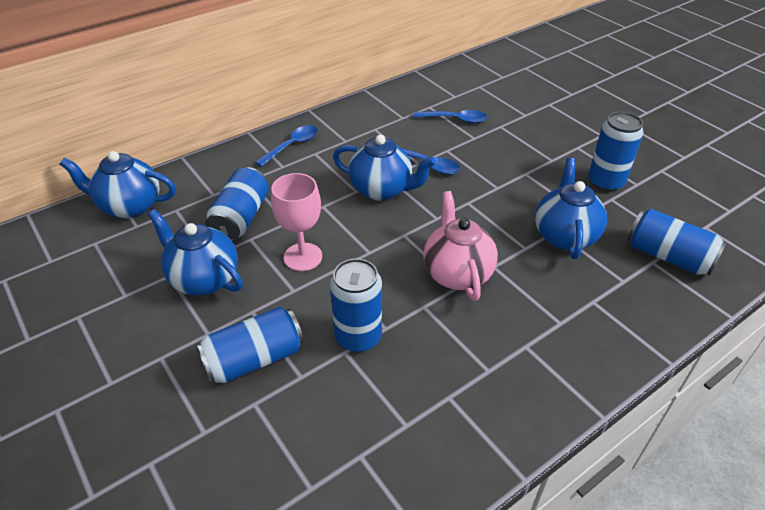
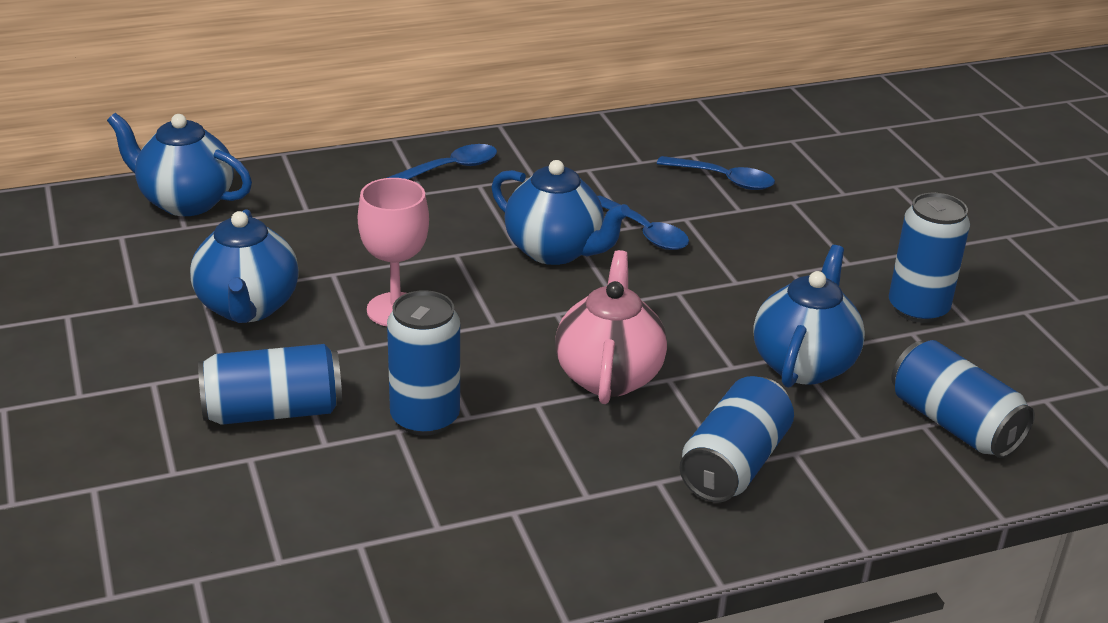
camera: 15 degrees right, 10 degrees down
(204, 279) = (247, 307): blue teapot -> blue teapot turned 150 degrees counterclockwise
(241, 218) = (332, 246): blue can -> blue can (734, 464)

